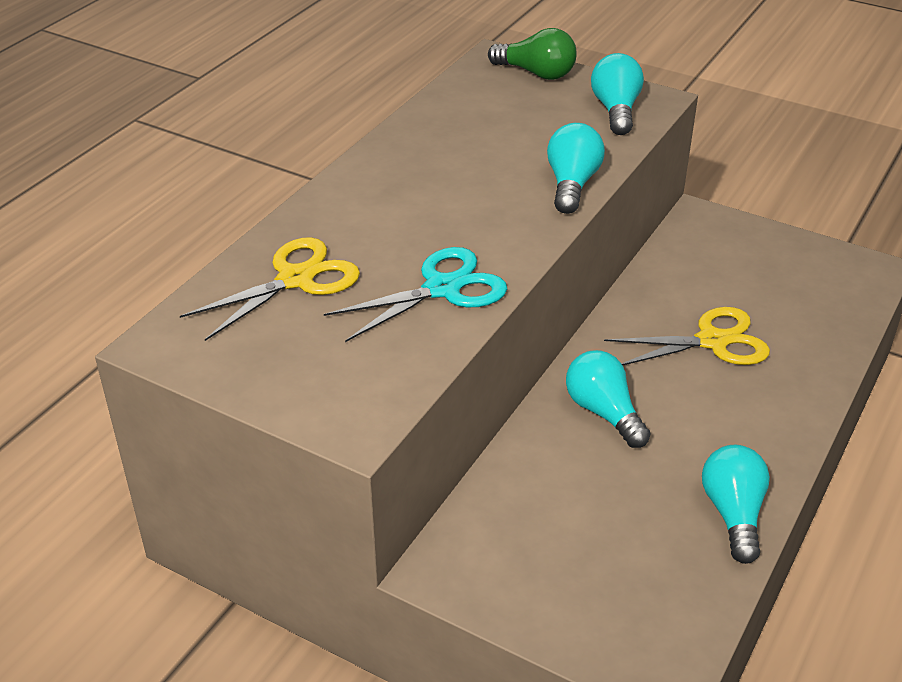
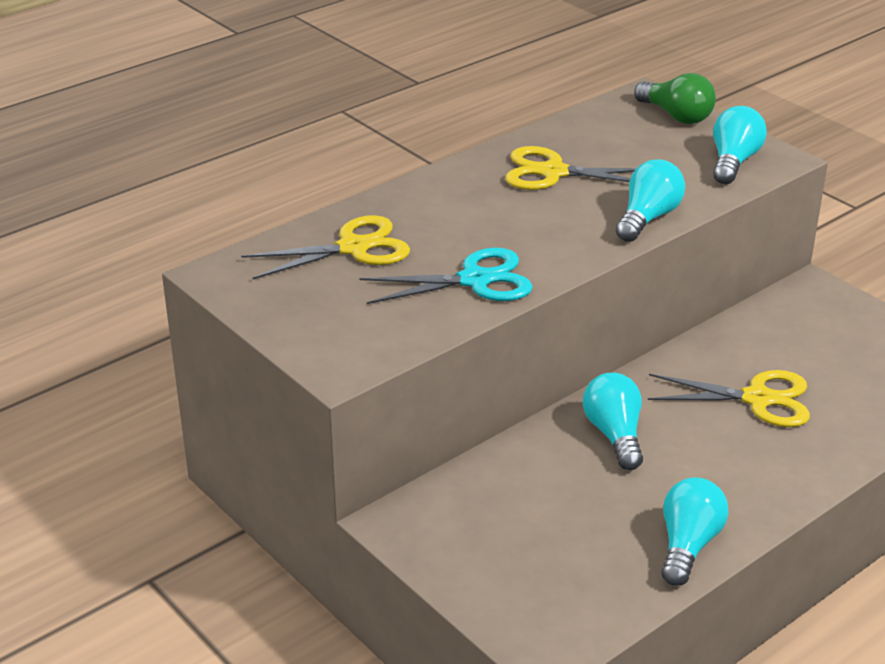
camera: 20 degrees right, 5 degrees down
(453, 153) = (553, 172): none -> yellow scissors

